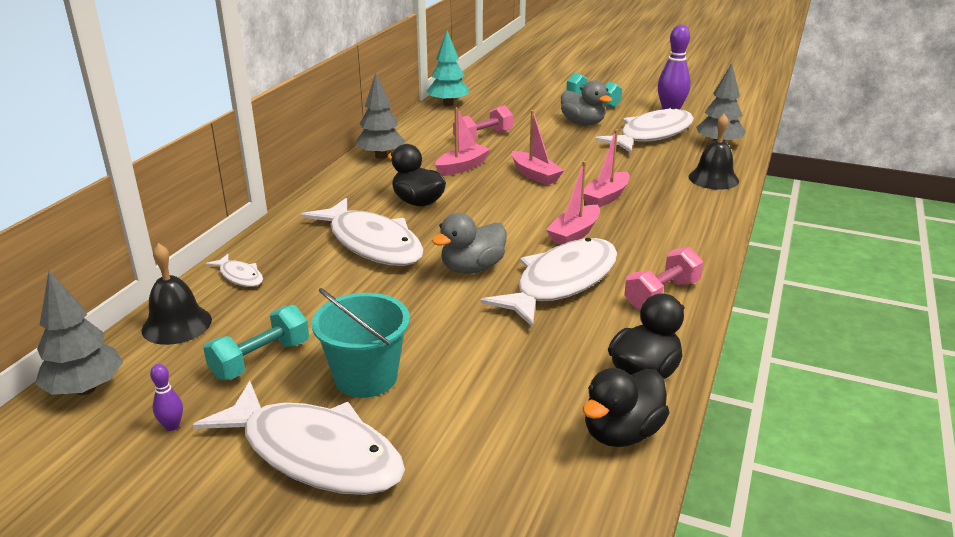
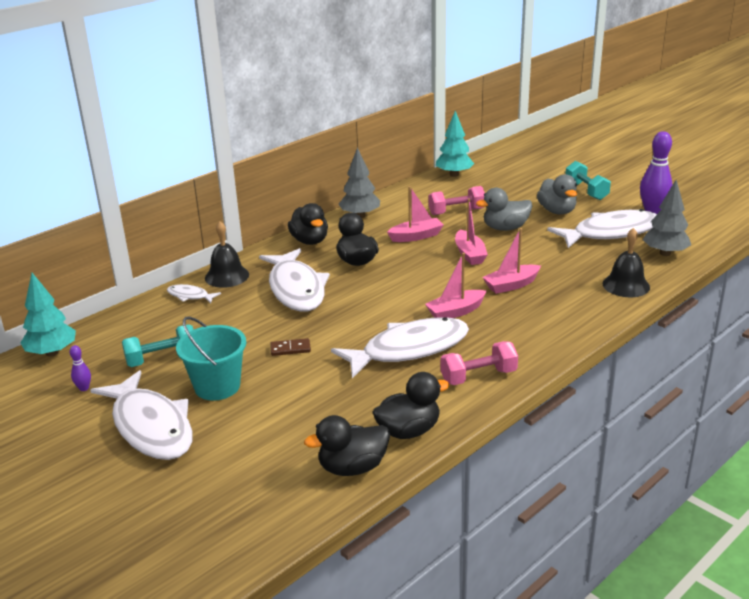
camera: 25 degrees right, 0 degrees up
(85, 389) = (52, 353): grey tree -> turquoise tree
(177, 324) = (129, 322): black bell -> black bell (227, 276)
(239, 276) = (190, 296): white fish -> white fish turned 135 degrees clockwise
(344, 190) = (310, 241): none -> black duck
(422, 311) = (290, 349): none -> brown domino
(472, 268) = (352, 324): grey duck -> grey duck (505, 228)

